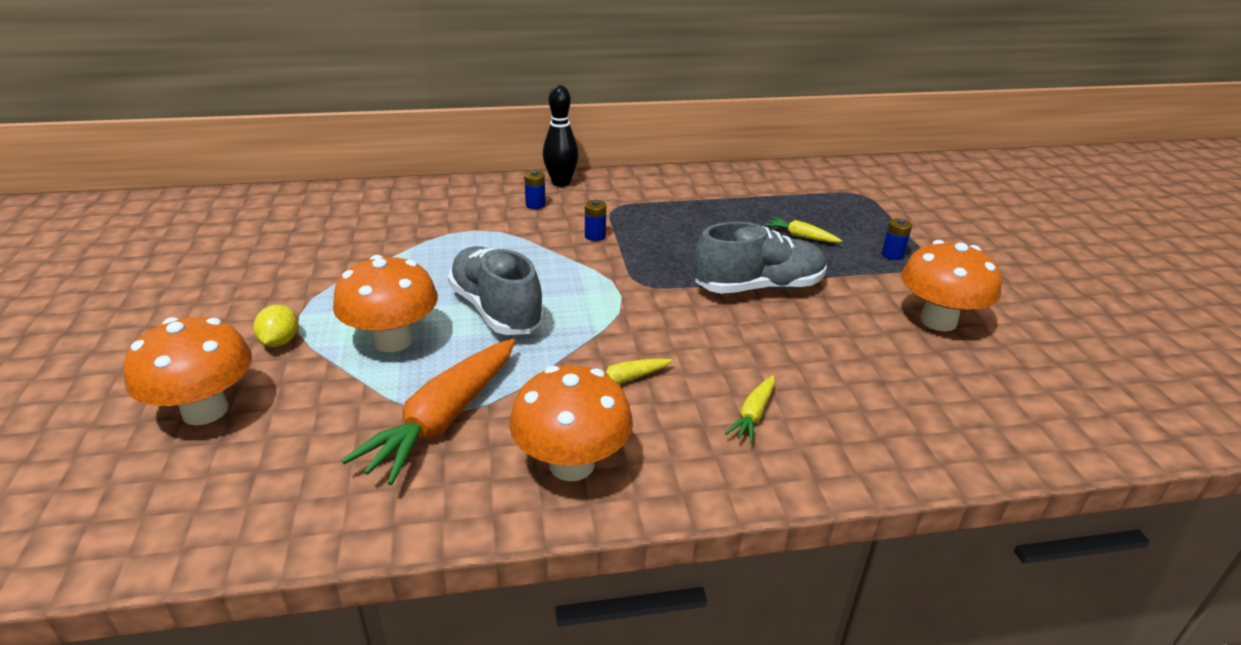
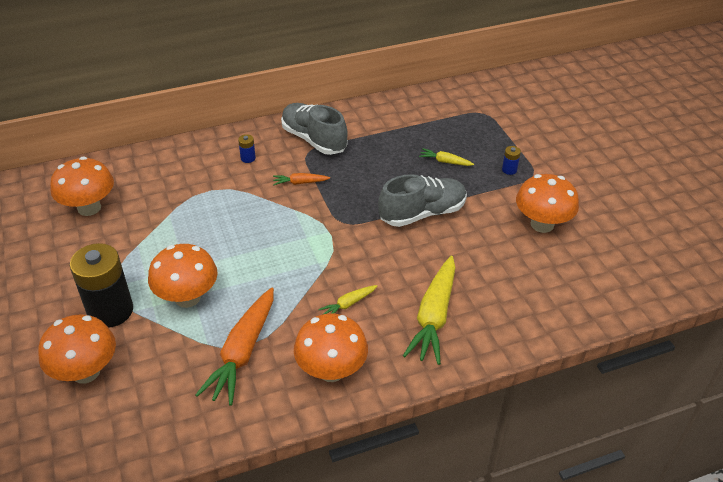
camera: 10 degrees left, 10 degrees up
(280, 342) = (110, 311): yellow lemon -> black battery
(312, 230) = (89, 208): none -> orange mushroom
(496, 310) = (249, 260): grey shoe -> grey shoe (314, 139)
(561, 183) = (261, 132): black bowling pin -> none
(595, 236) = (300, 183): blue battery -> orange carrot
(753, 415) = (434, 317): yellow carrot -> yellow carrot, size x2.10

